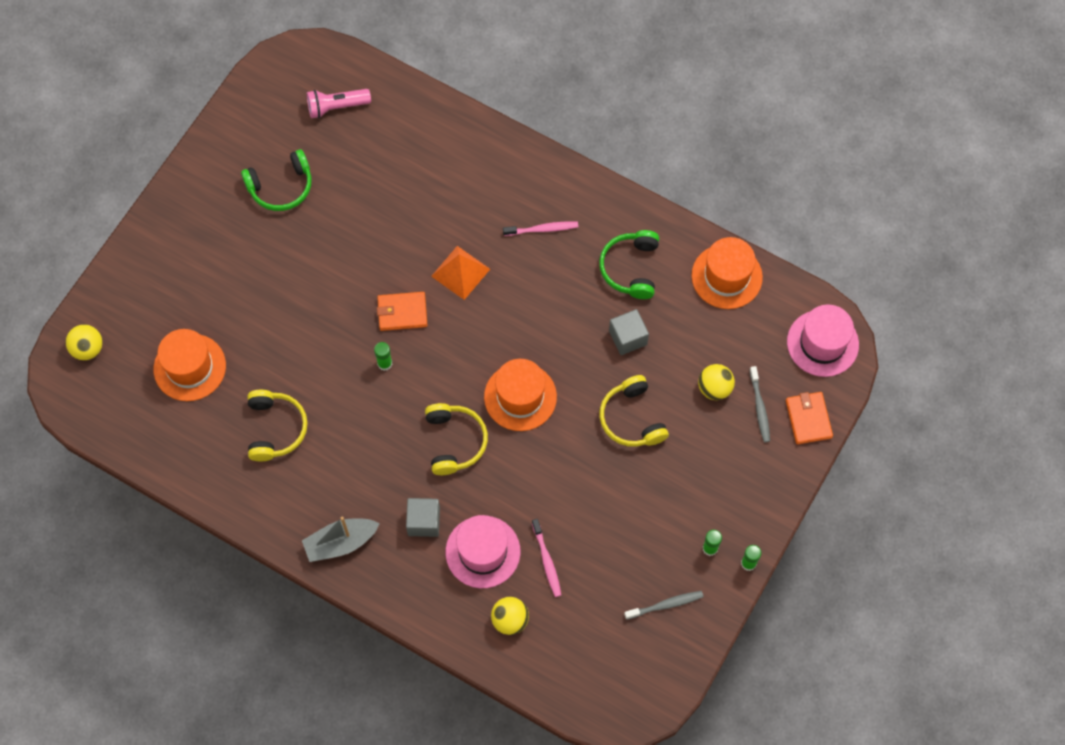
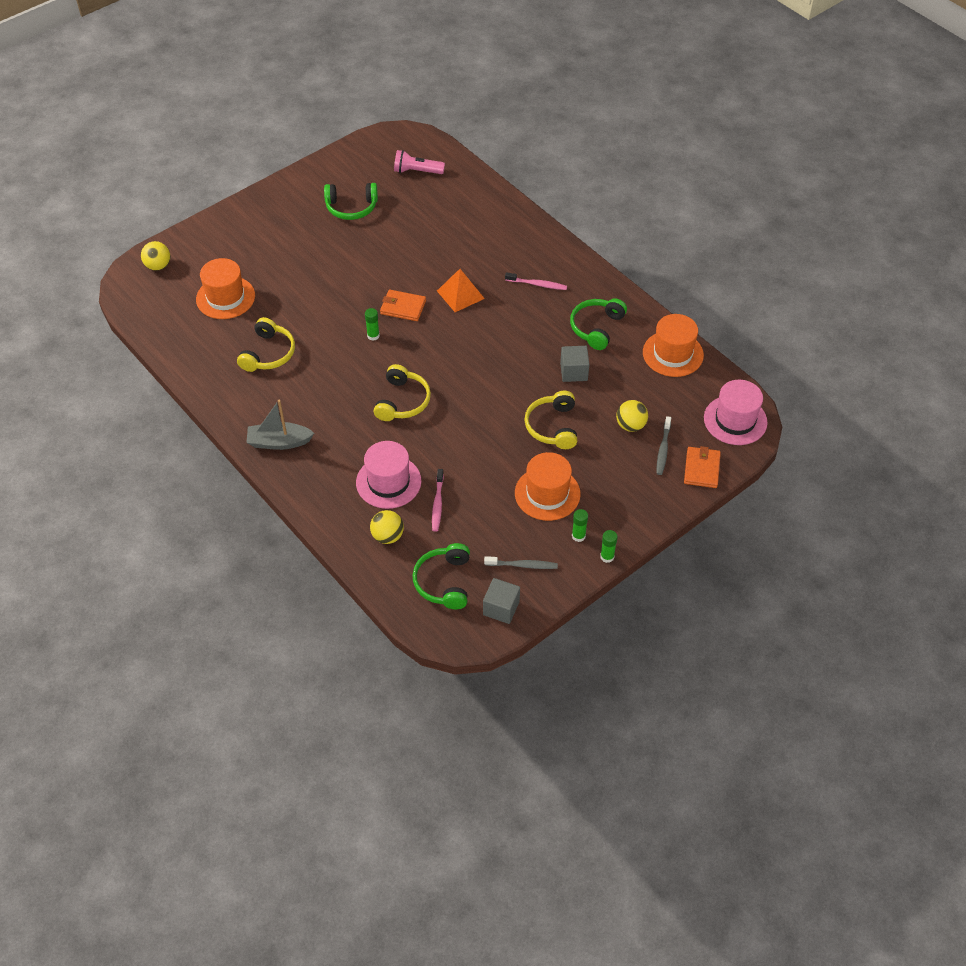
camera: 20 degrees right, 15 degrees down
(424, 521) = (351, 447): grey cube -> grey cube (501, 608)
(520, 397) = (469, 386): orange hat -> orange hat (547, 493)
(592, 654) = (444, 582): none -> green headphones

